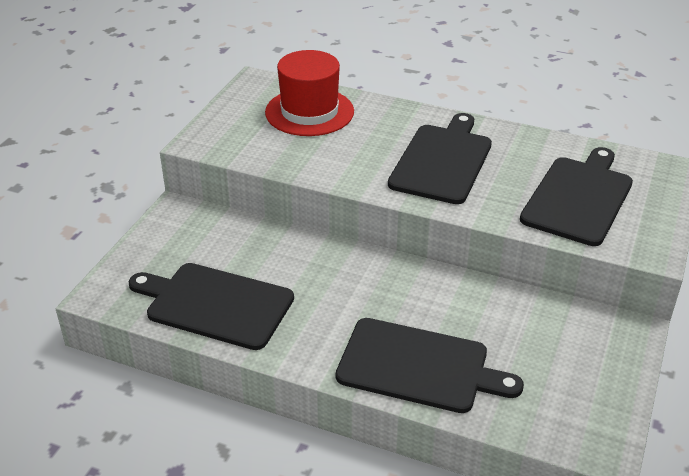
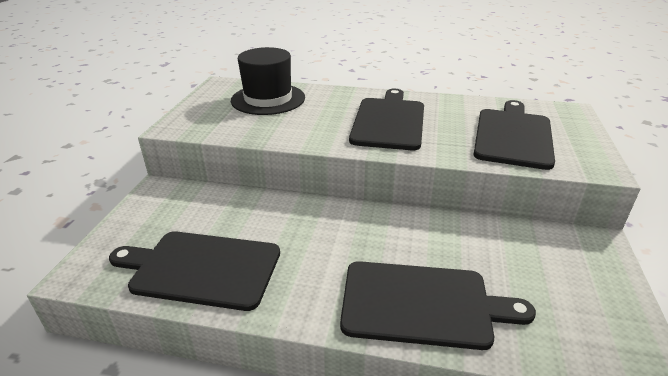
camera: 10 degrees left, 5 degrees down
(309, 112) = (268, 99): red hat -> black hat

